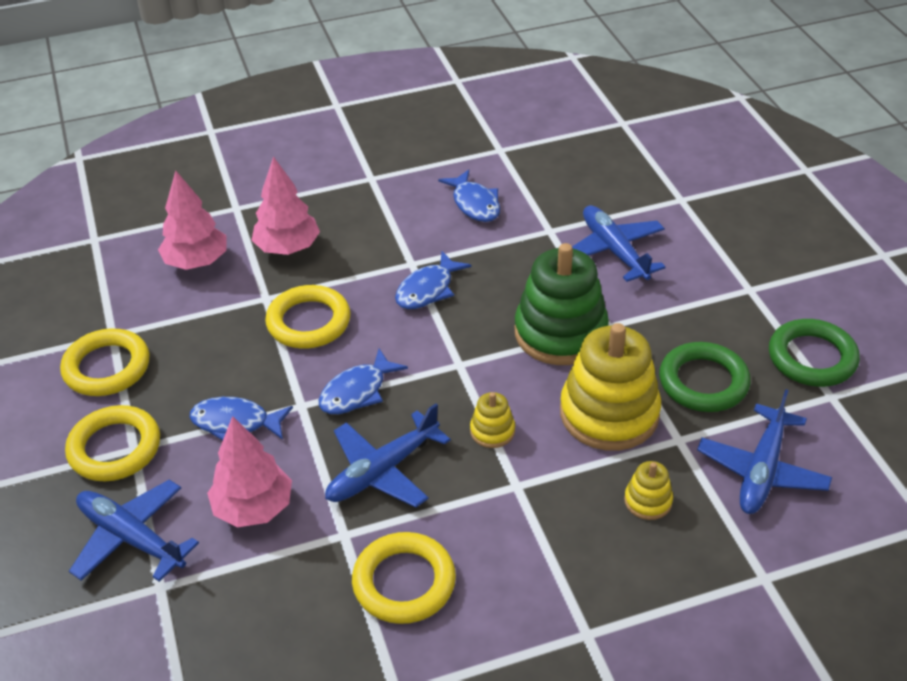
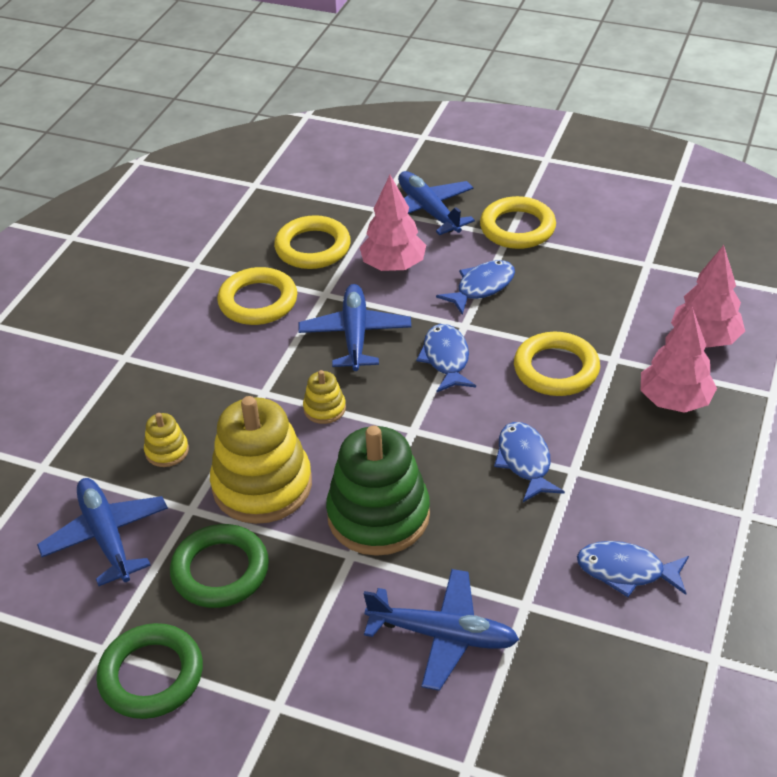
camera: 130 degrees right, 0 degrees up
(107, 367) = (609, 249): yellow ring -> yellow ring (313, 247)
(131, 538) = (428, 211): blue plane -> blue plane turned 105 degrees counterclockwise

